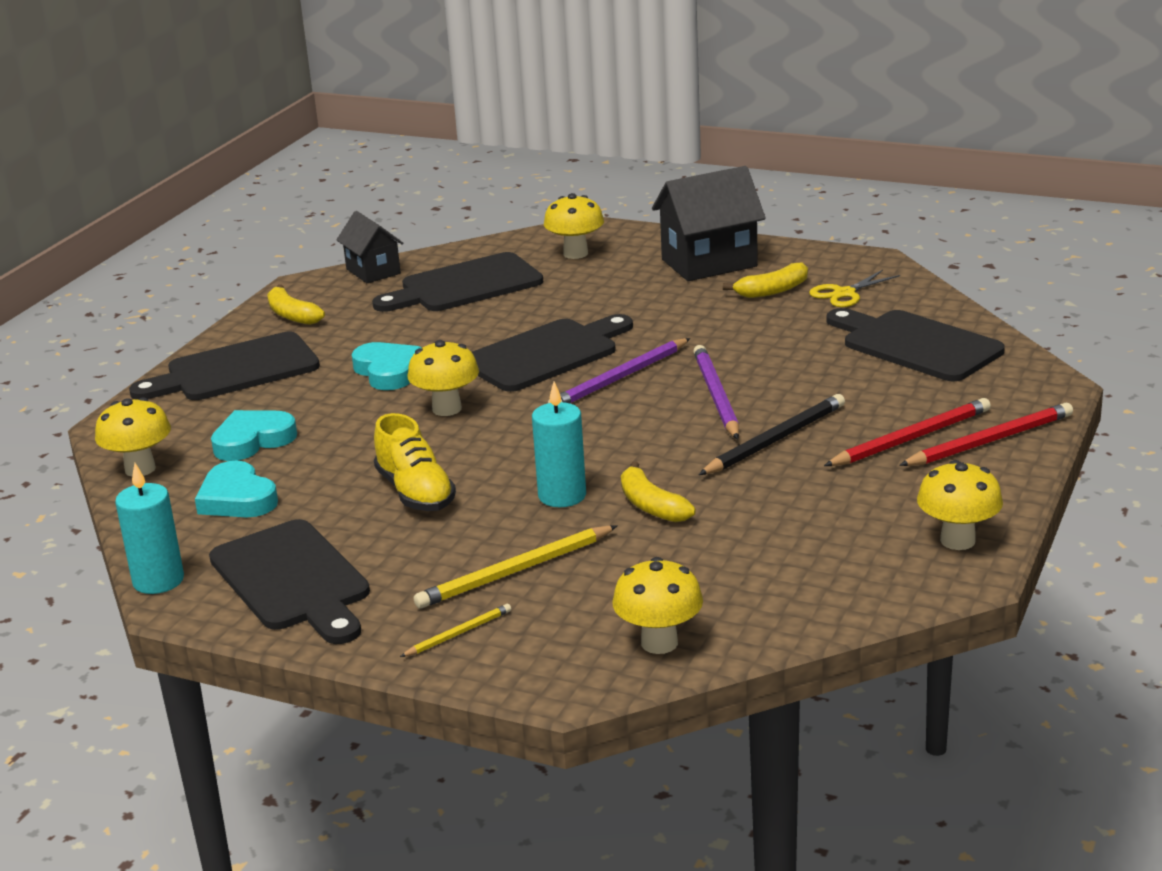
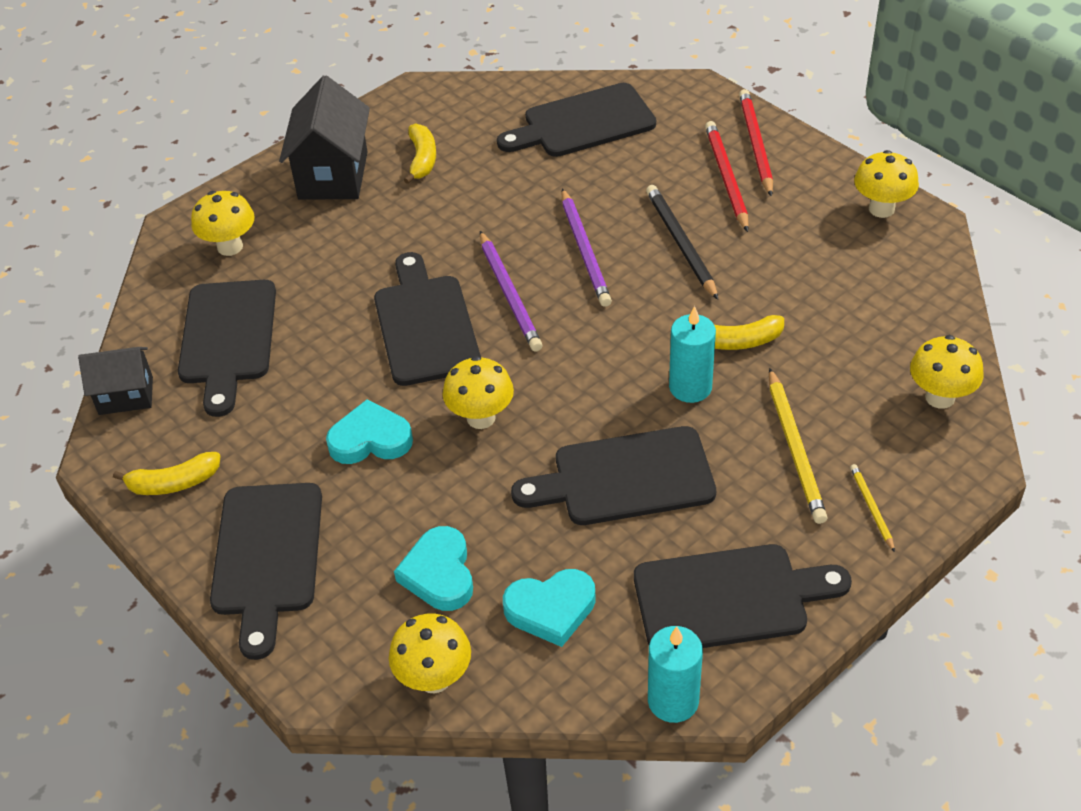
camera: 65 degrees left, 20 degrees up
(415, 493) = (624, 478): yellow shoe -> black cutting board
(716, 396) = (585, 250): purple pencil -> purple pencil turned 120 degrees counterclockwise
(844, 293) = (463, 125): yellow scissors -> none

